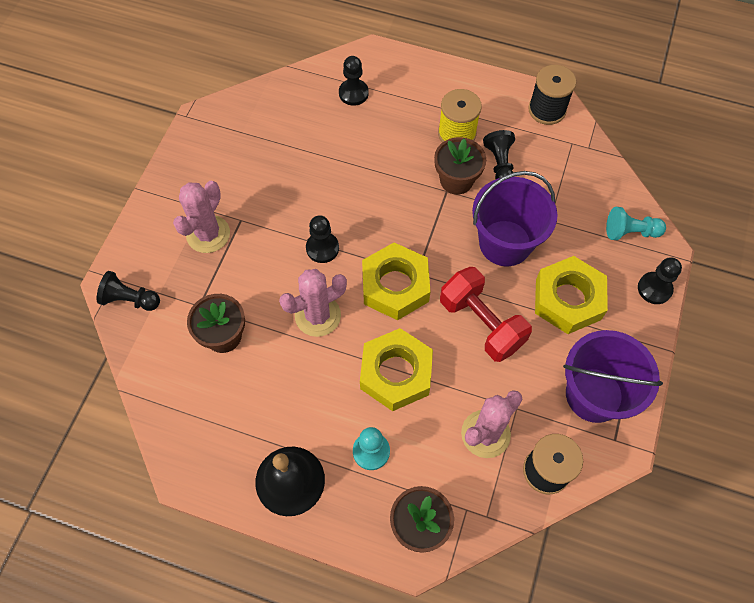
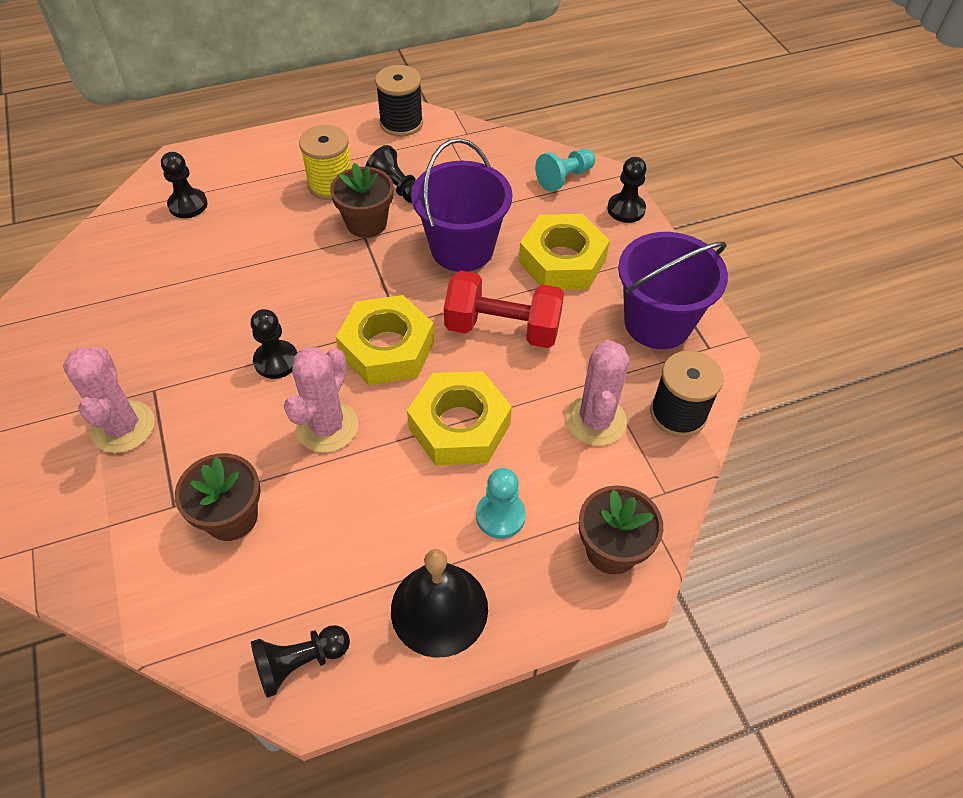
camera: 40 degrees left, 10 degrees down
(130, 299) = (73, 557): black pawn -> black pawn (300, 663)

